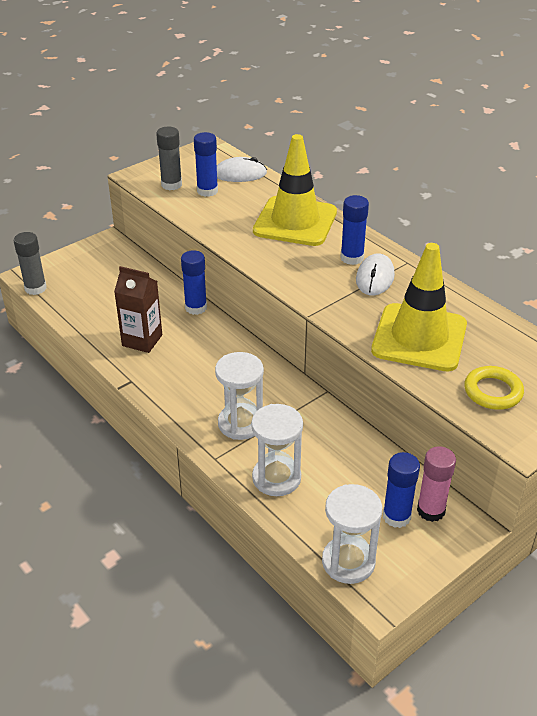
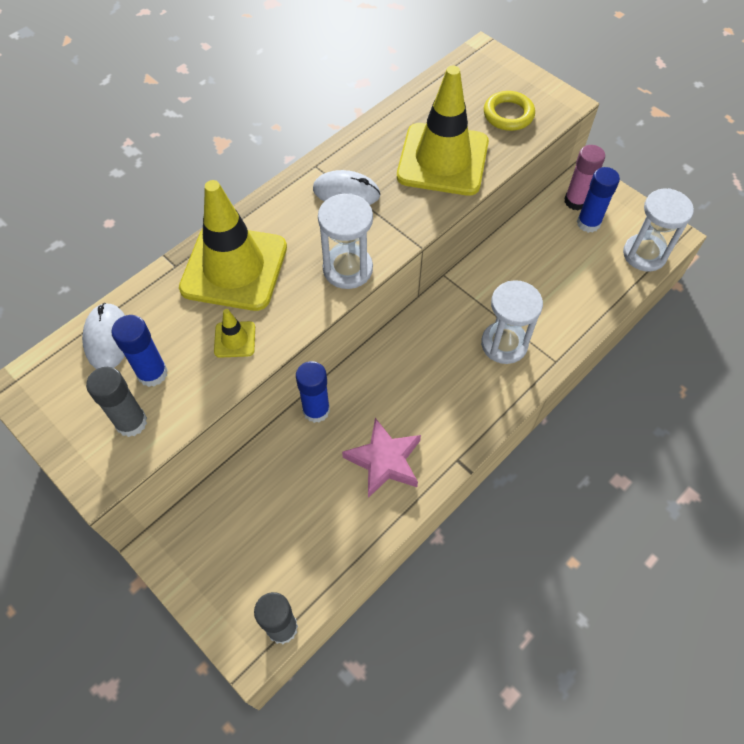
camera: 95 degrees left, 20 degrees up
(142, 340) = (384, 461): brown carton -> pink star
(228, 222) = (235, 339): none -> yellow traffic cone
(276, 478) = (568, 309): white hourglass -> white hourglass (347, 269)
(352, 258) = (310, 212): blue glue stick -> none

